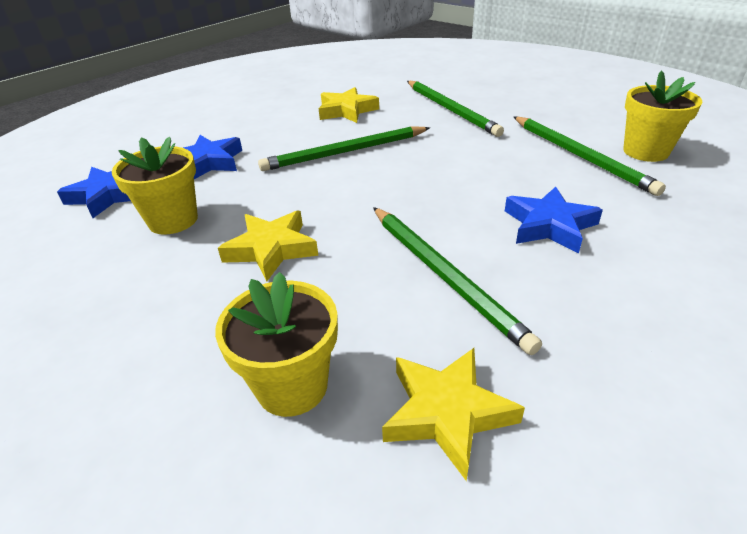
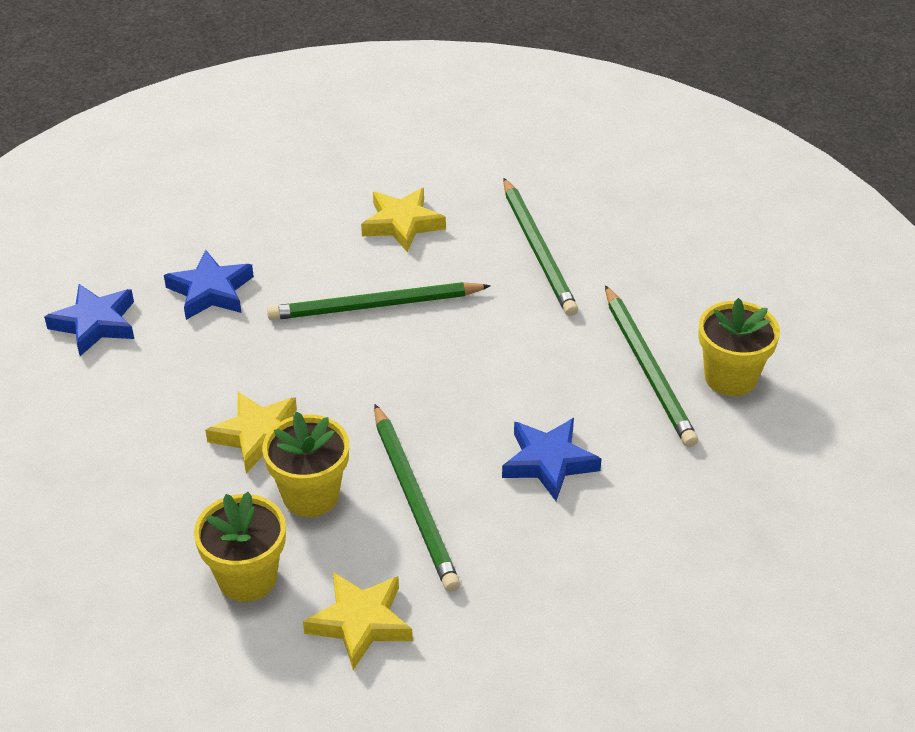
camera: 10 degrees right, 5 degrees up
(173, 220) = (163, 376): yellow flower pot -> yellow flower pot (310, 495)

